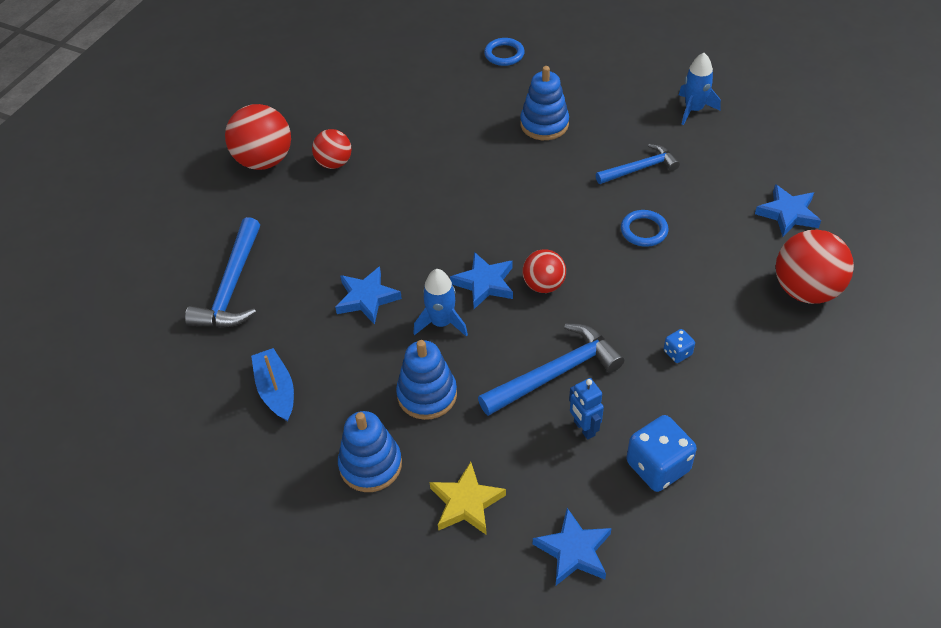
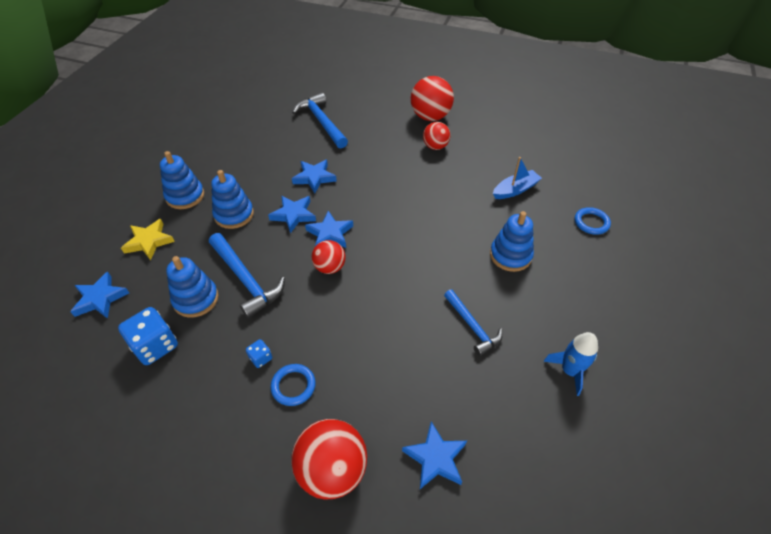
camera: 80 degrees right, 0 degrees up
(231, 287) = (321, 122): blue hammer -> blue hammer turned 60 degrees clockwise
(276, 390) = (243, 151): blue boat -> blue boat (515, 190)
(441, 323) = (293, 215): blue rocket -> blue star
(584, 428) = (196, 299): blue robot -> blue stacking toy
(644, 230) = (395, 331): blue ring -> blue ring (293, 386)

